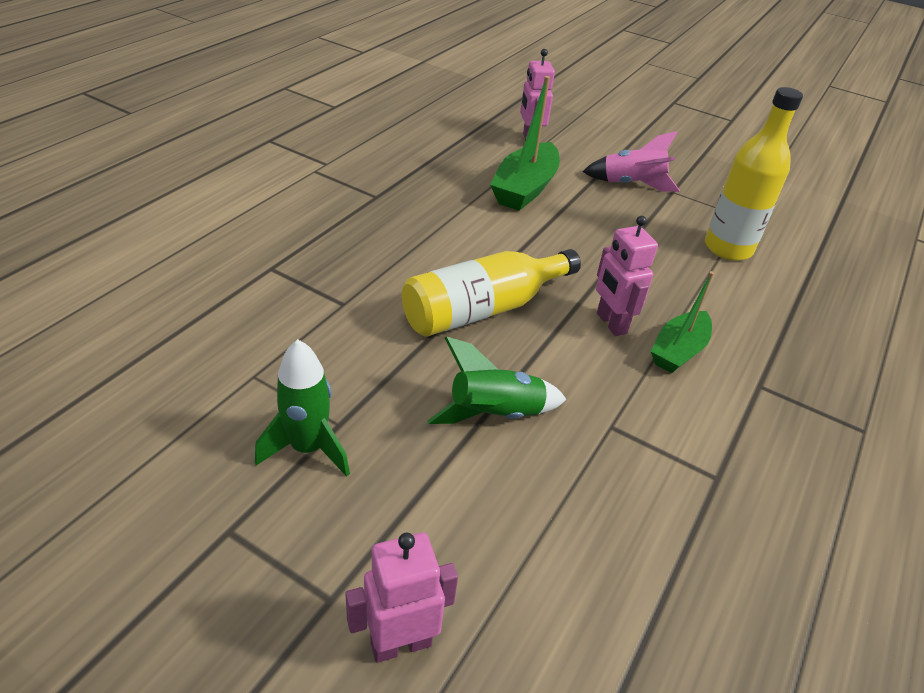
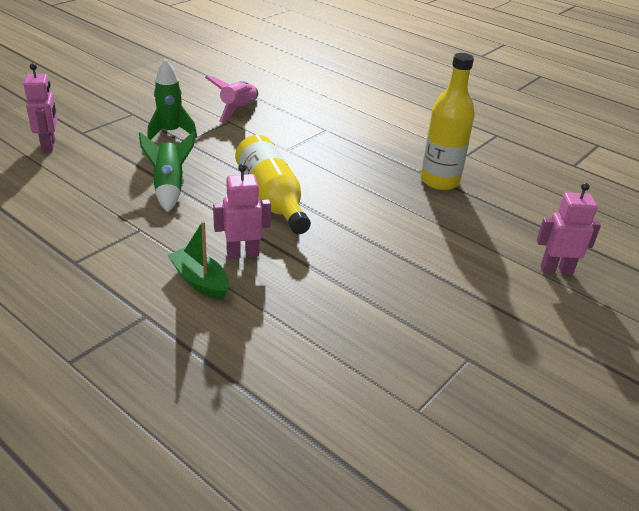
camera: 100 degrees right, 5 degrees down
(524, 189) = (449, 248): green boat -> none
(632, 185) = (476, 327): pink rocket -> pink rocket (238, 110)
(728, 248) = (348, 368): yellow bottle -> yellow bottle (439, 181)

